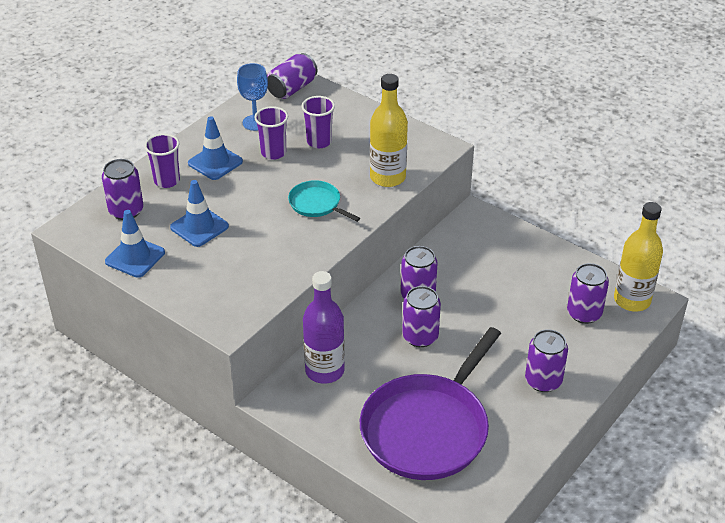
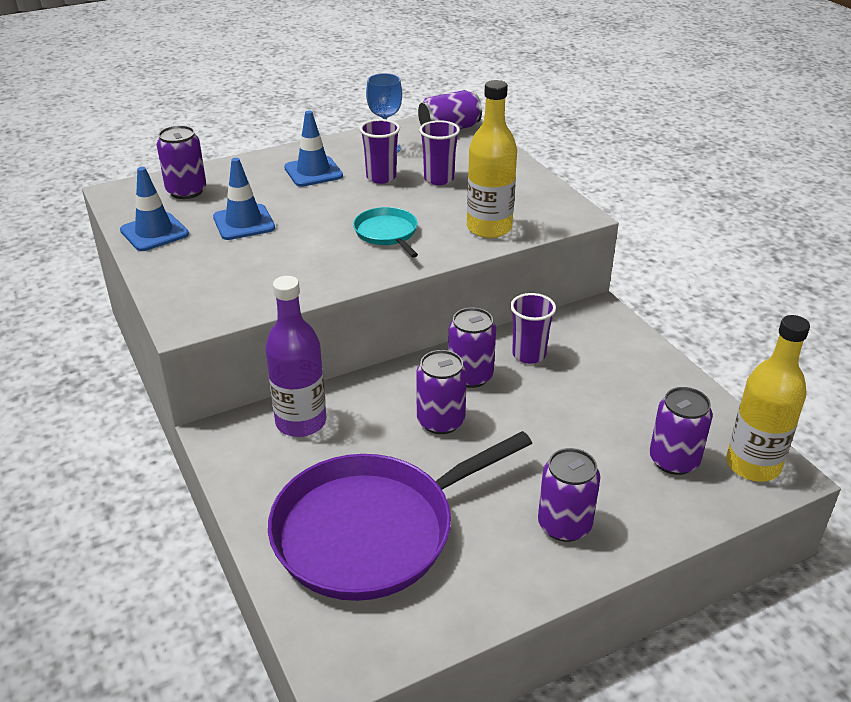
camera: 25 degrees right, 5 degrees down
(167, 181) = (250, 176): purple cup -> purple cup (529, 354)

